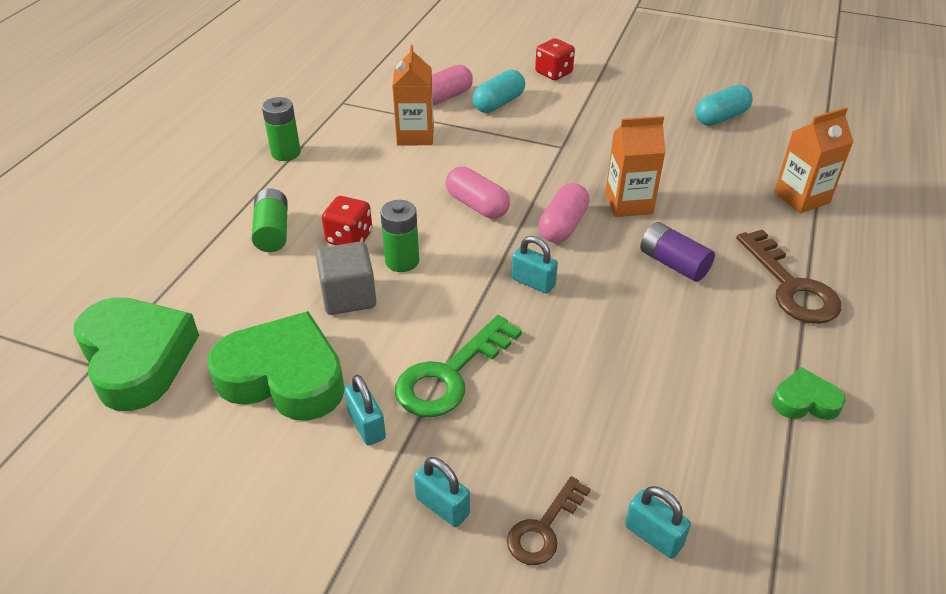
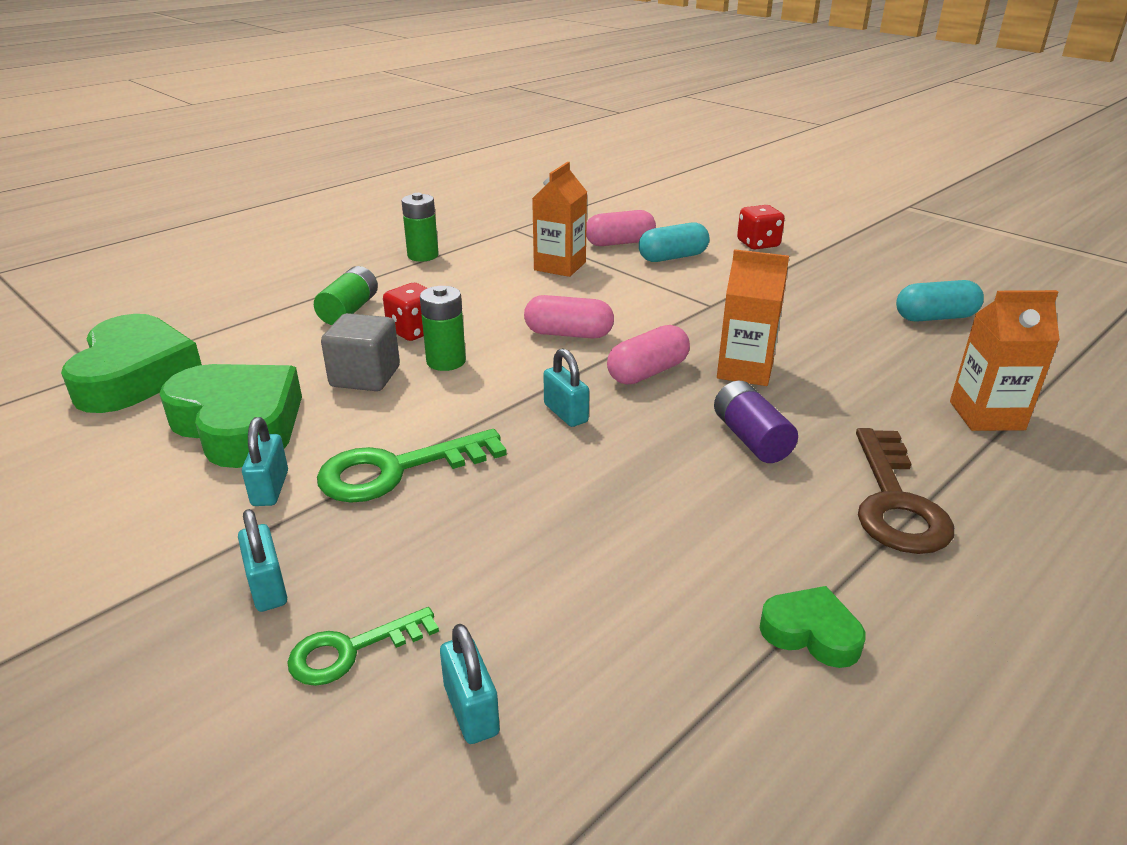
camera: 25 degrees right, 10 degrees down
(477, 205) = (568, 334): pink capsule -> pink capsule turned 60 degrees counterclockwise
(544, 528) = (351, 650): brown key -> green key

